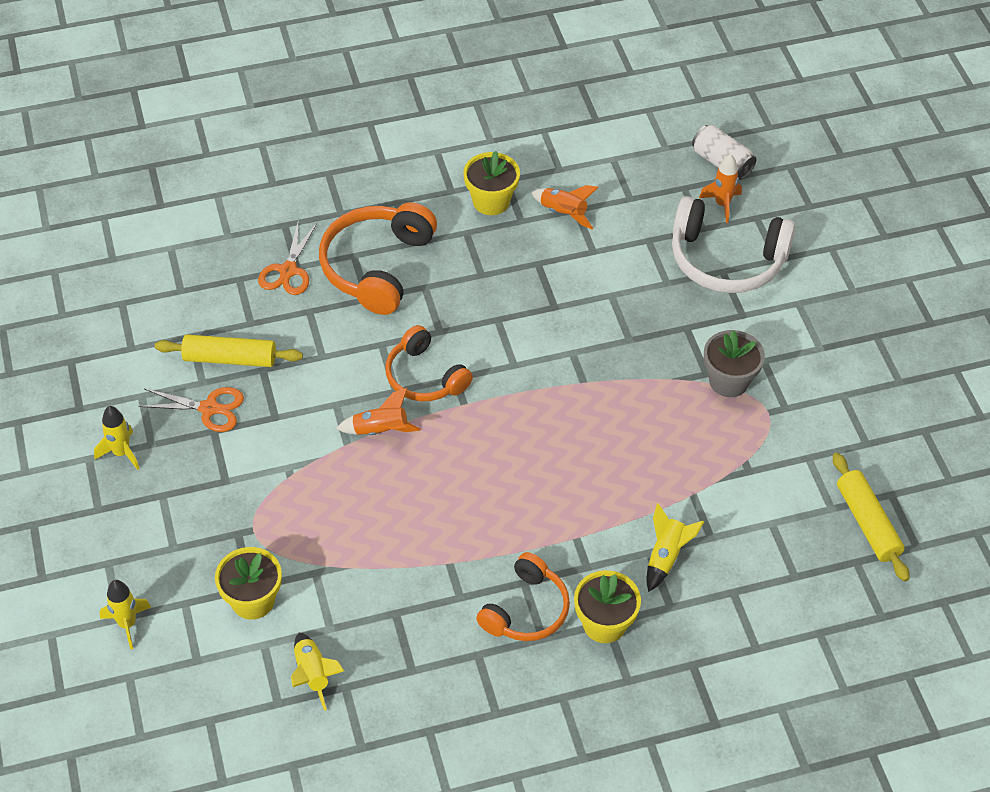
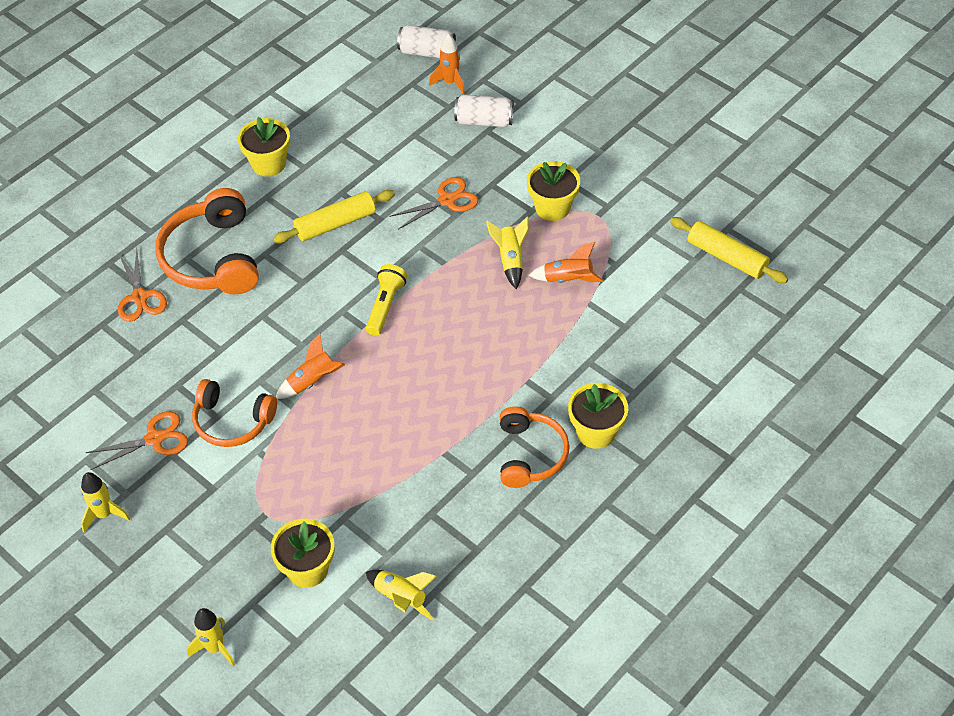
camera: 30 degrees left, 0 degrees up
(230, 358) = (142, 391): yellow rolling pin -> yellow rolling pin (335, 224)
(424, 377) = (317, 322): orange headphones -> orange headphones (232, 421)
(498, 394) = (385, 306): none -> yellow flashlight
(563, 213) = (333, 146): orange rocket -> orange rocket (568, 279)
(631, 321) = (447, 200): none -> orange scissors
(666, 556) = (603, 358): yellow rocket -> yellow rocket (510, 260)
(726, 260) = (484, 121): white headphones -> white can
(729, 381) = (552, 207): grey flower pot -> yellow flower pot

